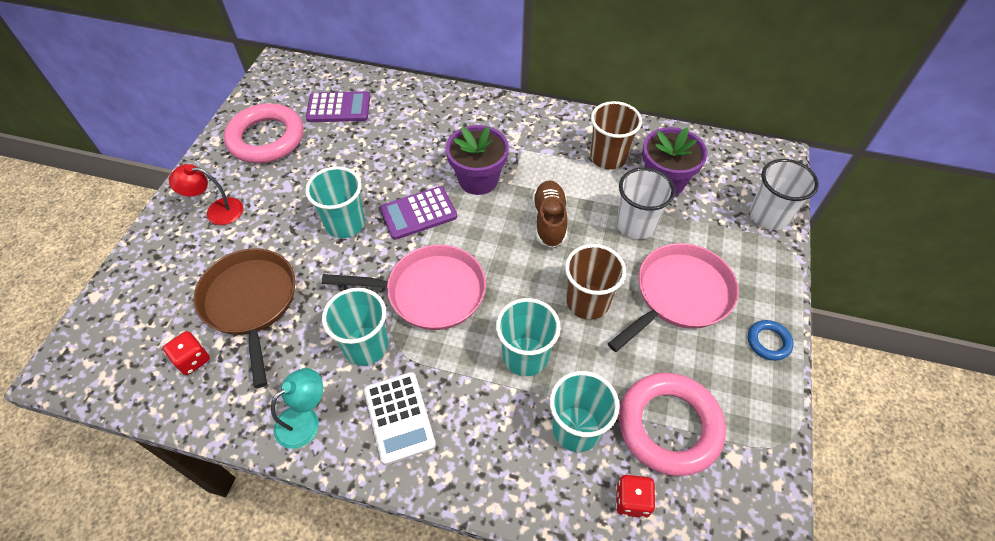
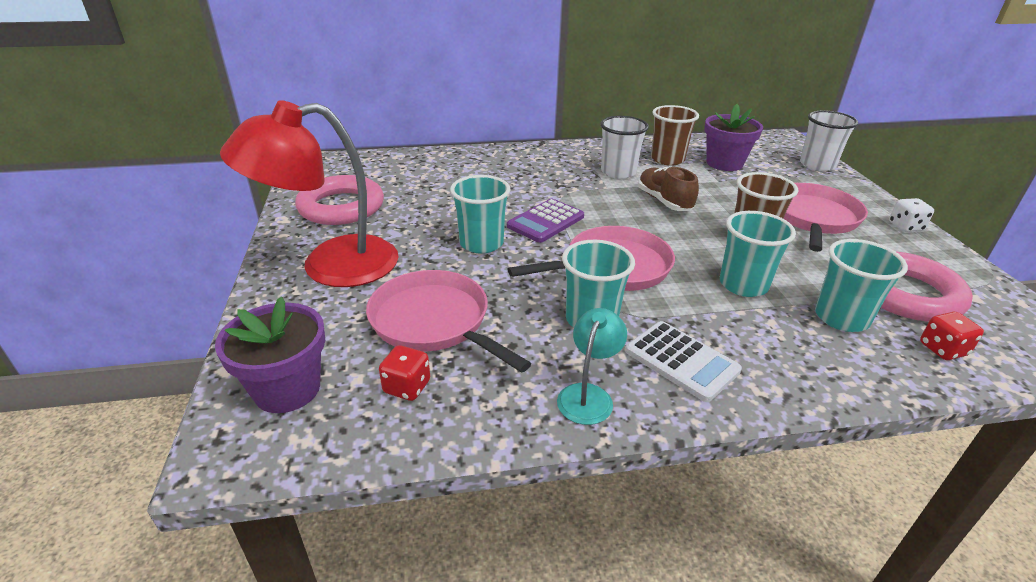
camera: 25 degrees left, 20 degrees down
(217, 211) = (330, 266): red lamp -> red lamp, size x2.19
(250, 302) = (434, 322): brown pan -> pink pan
(338, 108) = (399, 175): purple calculator -> none
(478, 179) = (577, 191): purple flower pot -> purple flower pot (287, 389)
(636, 225) = (733, 189): white cup -> white cup (618, 172)
(768, 342) = (905, 227): blue ring -> white dice

